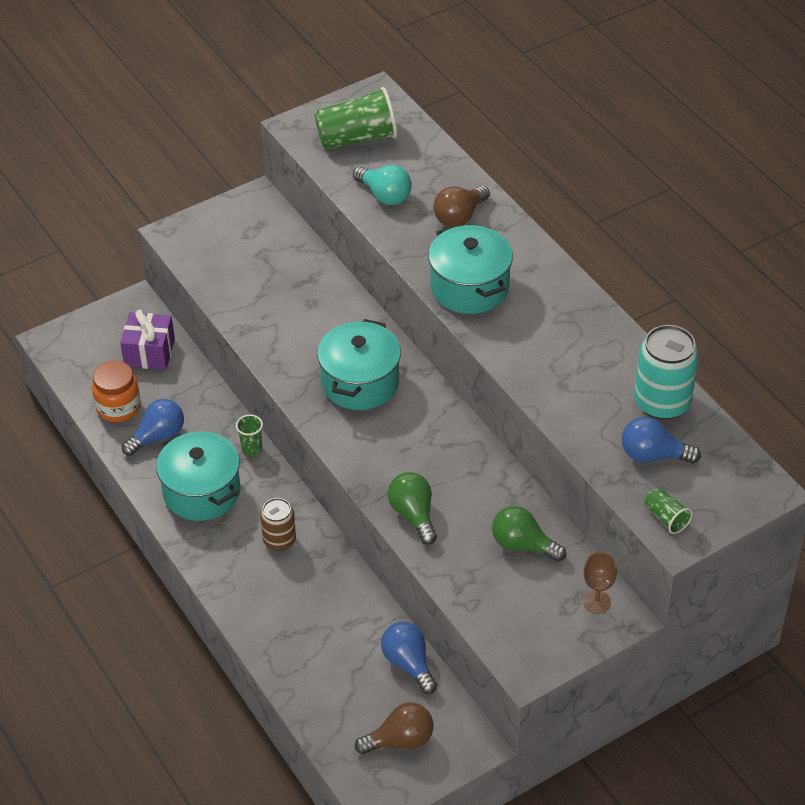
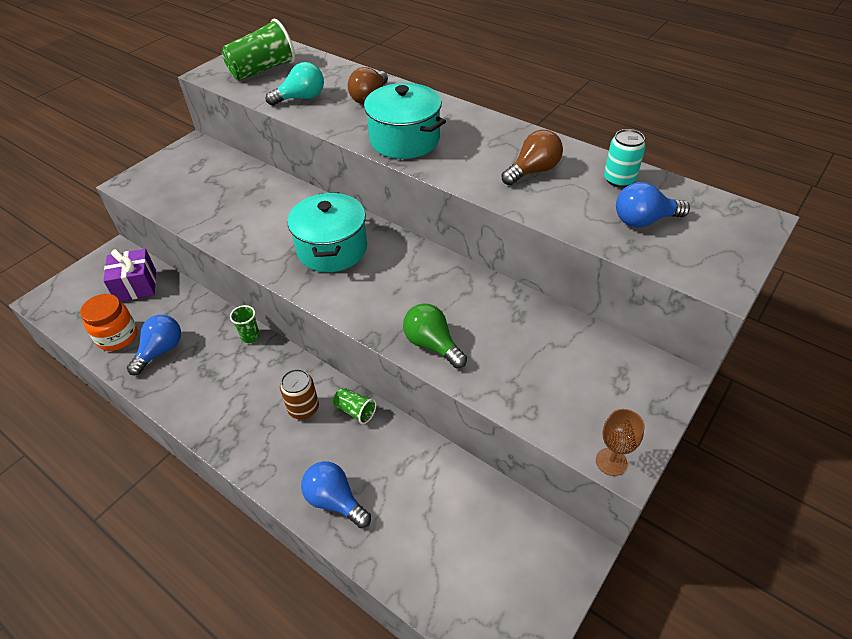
camera: 20 degrees left, 0 degrees up
(202, 492) = (216, 387): turquoise pot -> none
(384, 195) = (301, 98): turquoise light bulb -> turquoise light bulb turned 45 degrees counterclockwise
(400, 740) = (505, 575): brown light bulb -> brown light bulb (533, 171)
(408, 663) = (473, 488): blue light bulb -> blue light bulb (335, 500)
(523, 545) = (545, 341): green light bulb -> none
(596, 602) = (642, 372): brown goblet -> brown goblet (611, 461)
(662, 402) = (619, 179): turquoise can -> turquoise can, size x0.61
(666, 518) = (696, 268): green cup -> green cup (355, 411)

